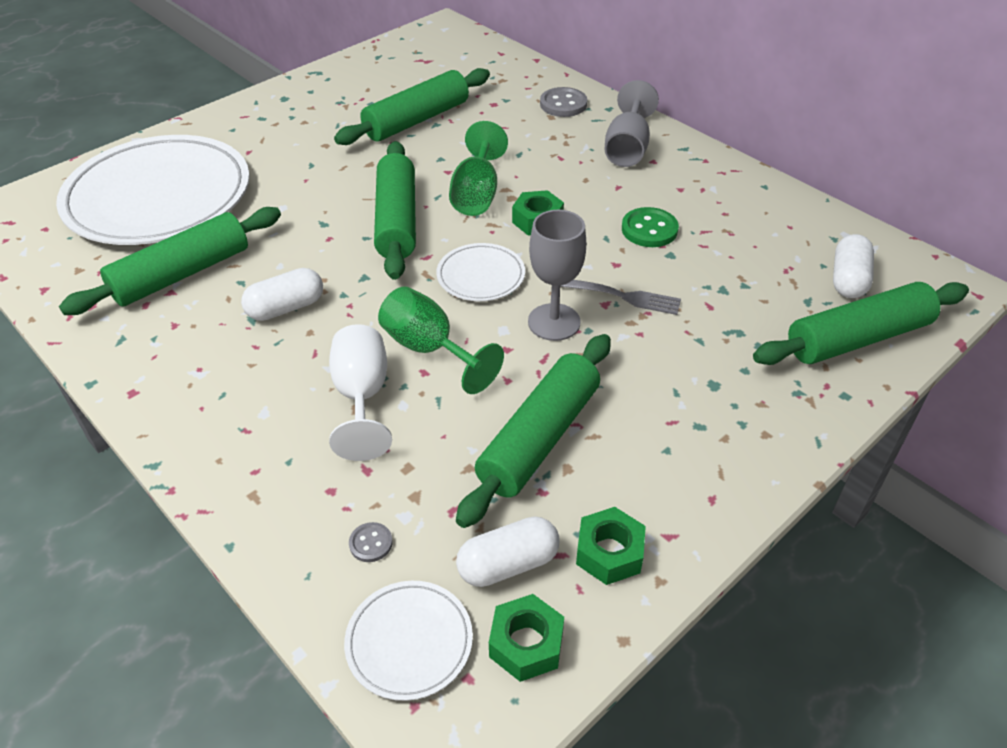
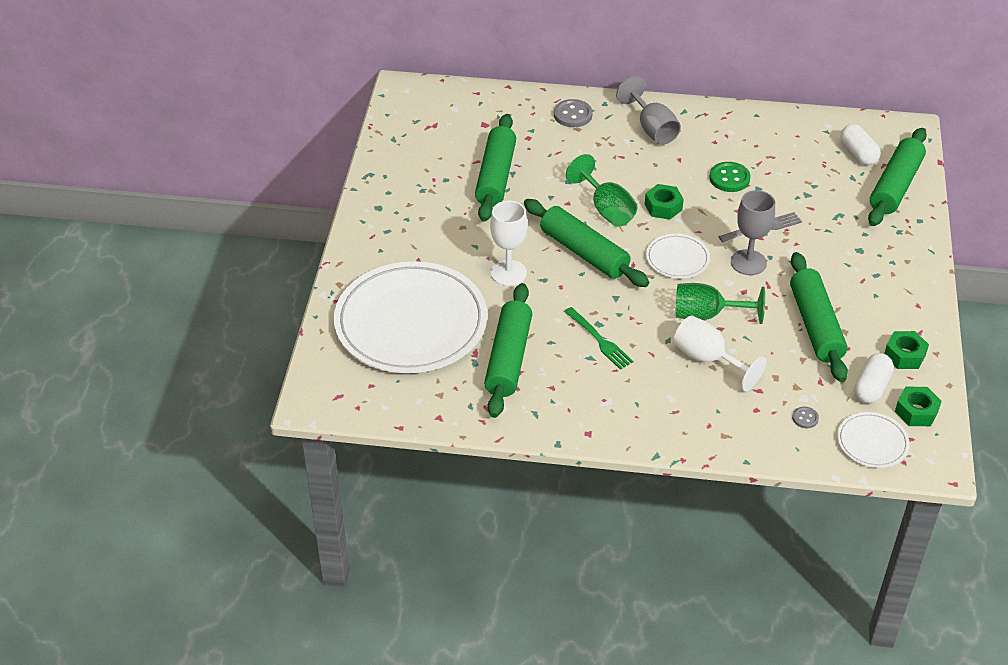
camera: 40 degrees left, 0 degrees up
(286, 308) = (599, 340): white capsule -> green fork
(302, 201) = (508, 273): none -> white goblet

